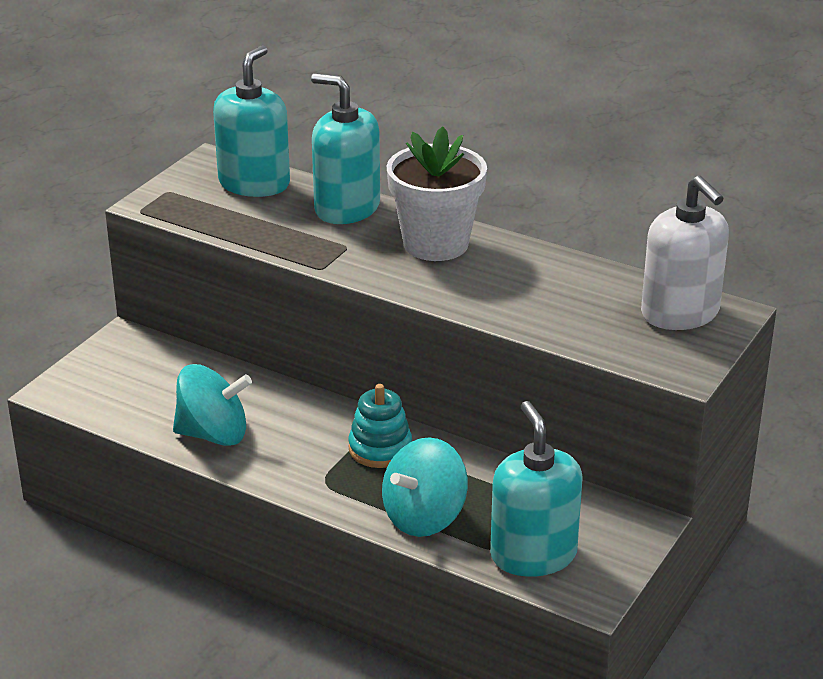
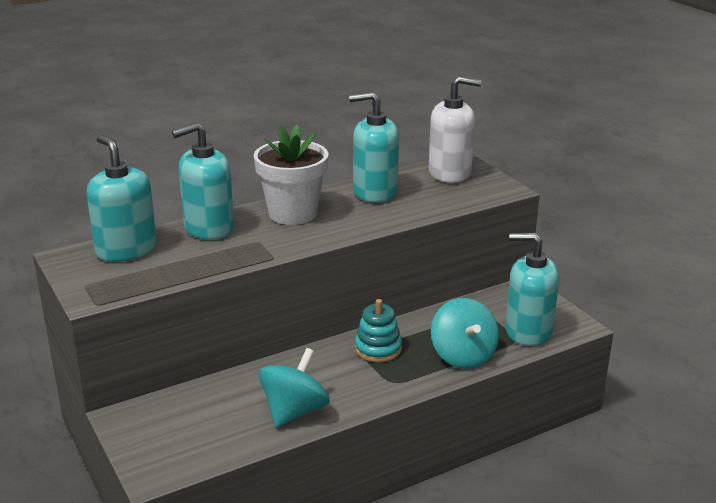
camera: 60 degrees left, 5 degrees down
(555, 277) = (375, 192): none -> turquoise soap dispenser

